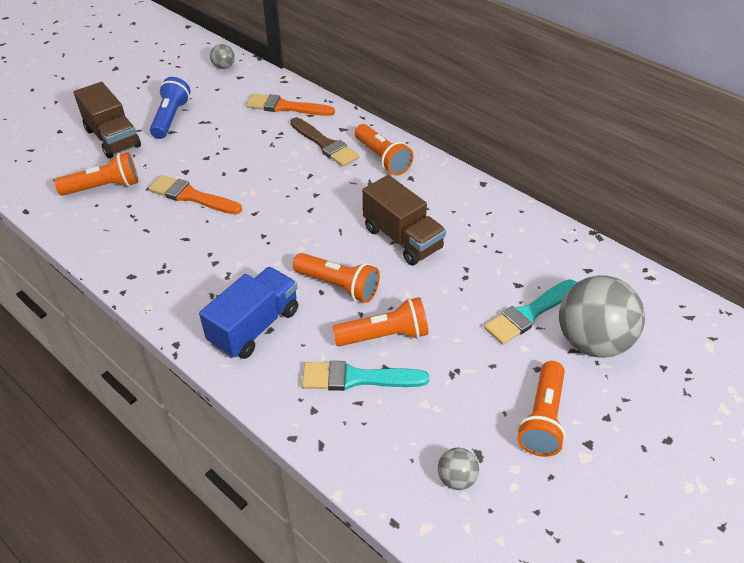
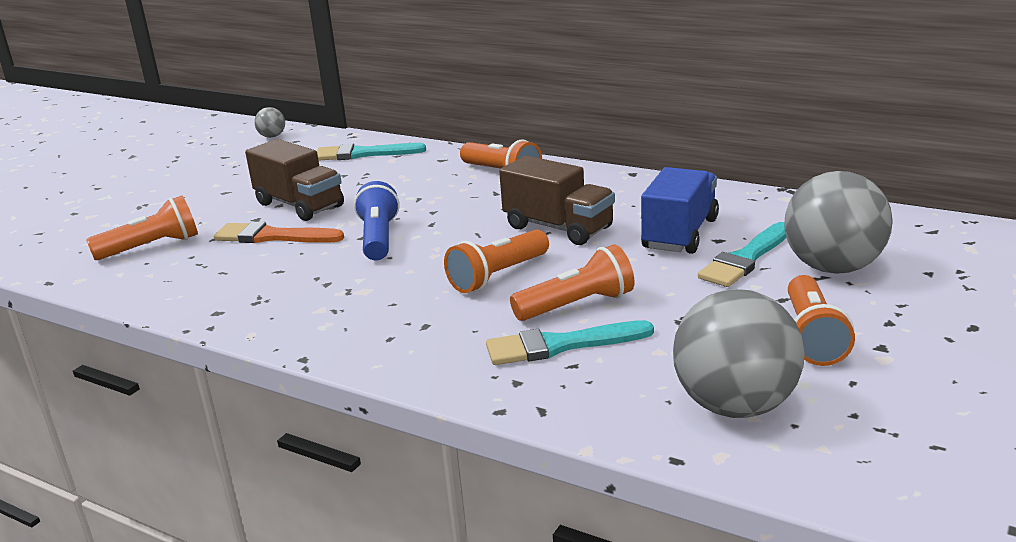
camera: 10 degrees left, 20 degrees down
(112, 138) = (149, 208): brown truck -> brown truck (299, 205)
(171, 118) = (220, 182): blue flashlight -> blue flashlight (379, 238)
(254, 326) = (404, 326): blue truck -> blue truck (680, 234)
(286, 107) = (363, 154): orange brush -> turquoise brush
(325, 144) = (426, 173): brown brush -> none
(338, 286) = (497, 276): orange flashlight -> orange flashlight turned 120 degrees clockwise
(456, 478) = (735, 405): grey ball -> grey ball, size x2.26

